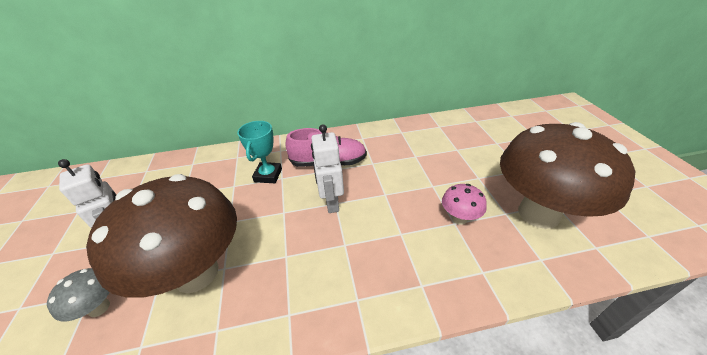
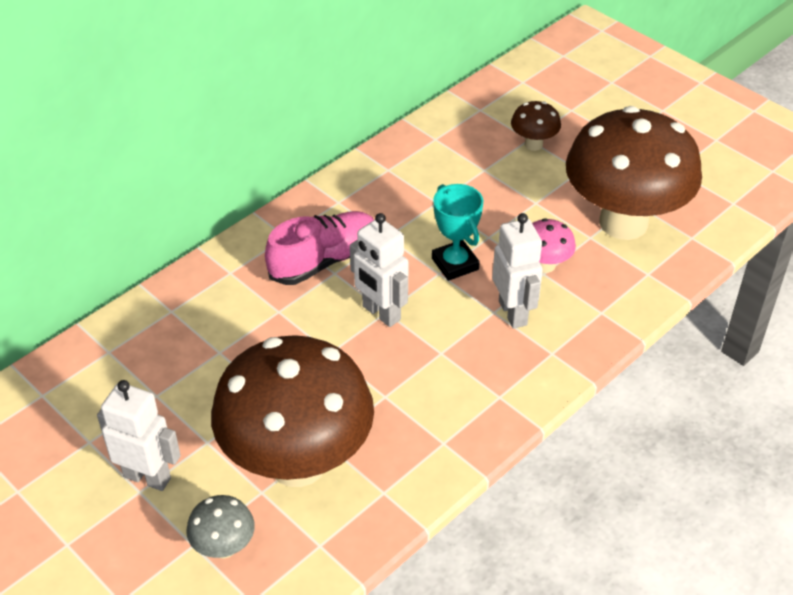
camera: 35 degrees left, 5 degrees up
(268, 175) = (254, 316): turquoise trophy -> turquoise trophy (455, 264)
(414, 240) = (513, 313): none -> white robot
(498, 146) = (533, 144): none -> brown mushroom

